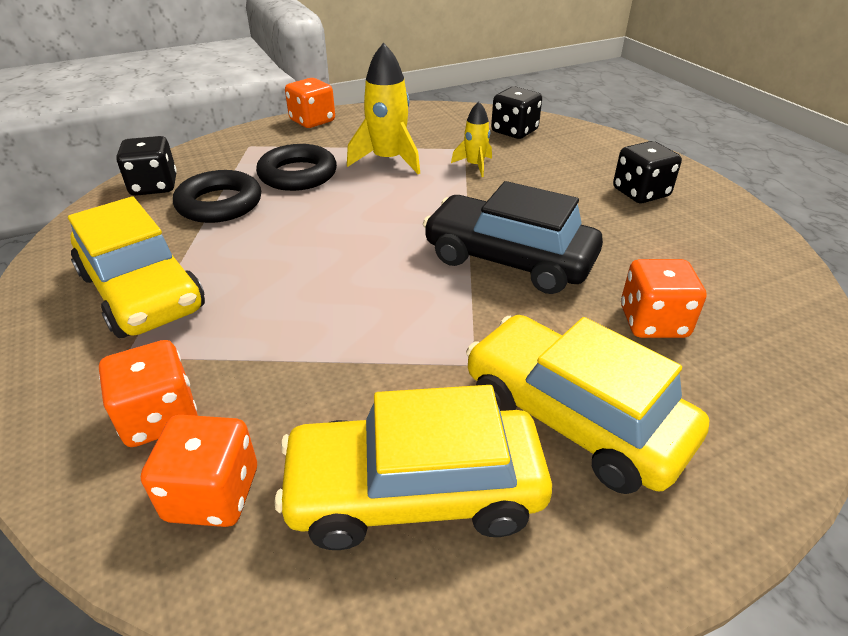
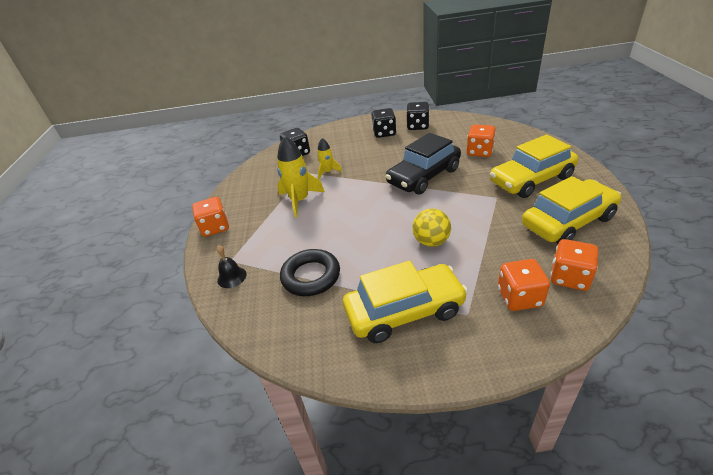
camera: 65 degrees left, 0 degrees up
(154, 186) = (261, 313): black dice -> black dice (418, 126)
(219, 154) = (232, 277): none -> black bell
(298, 174) = (293, 238): black ring -> none
(308, 295) = (431, 241): none -> yellow ball
(415, 492) = (568, 221): yellow car -> yellow car turned 135 degrees counterclockwise

